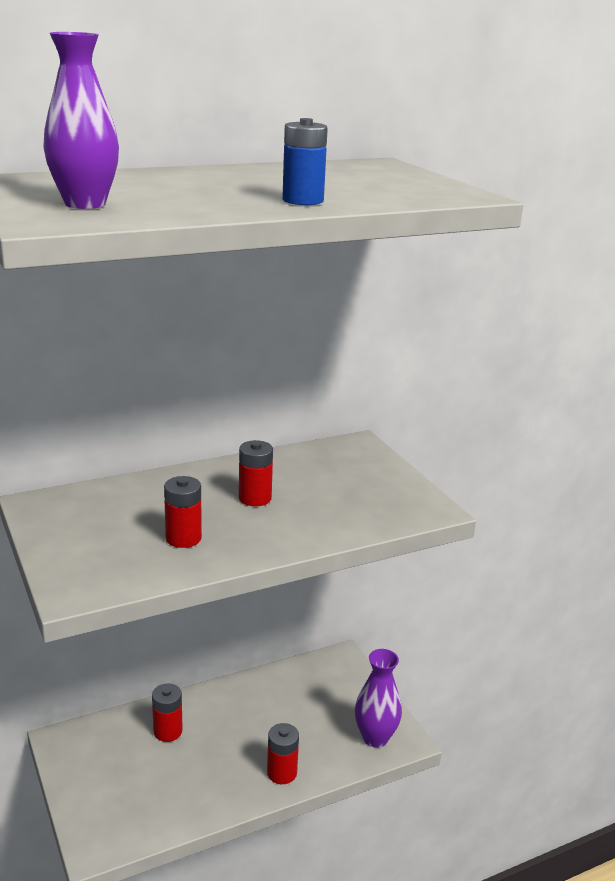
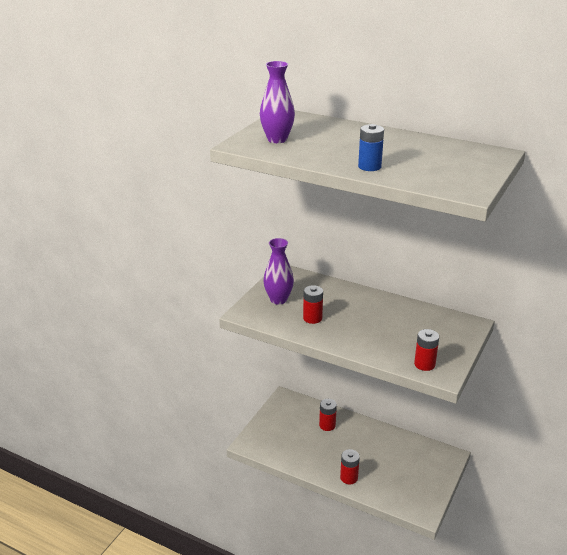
camera: 55 degrees right, 5 degrees up
(255, 498) = (370, 319): red battery -> red battery (424, 364)
(375, 738) = (411, 499): purple vase -> purple vase (278, 300)

